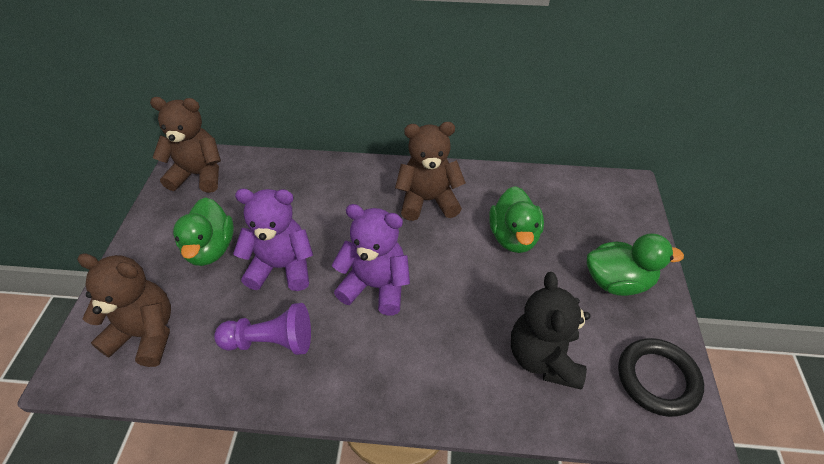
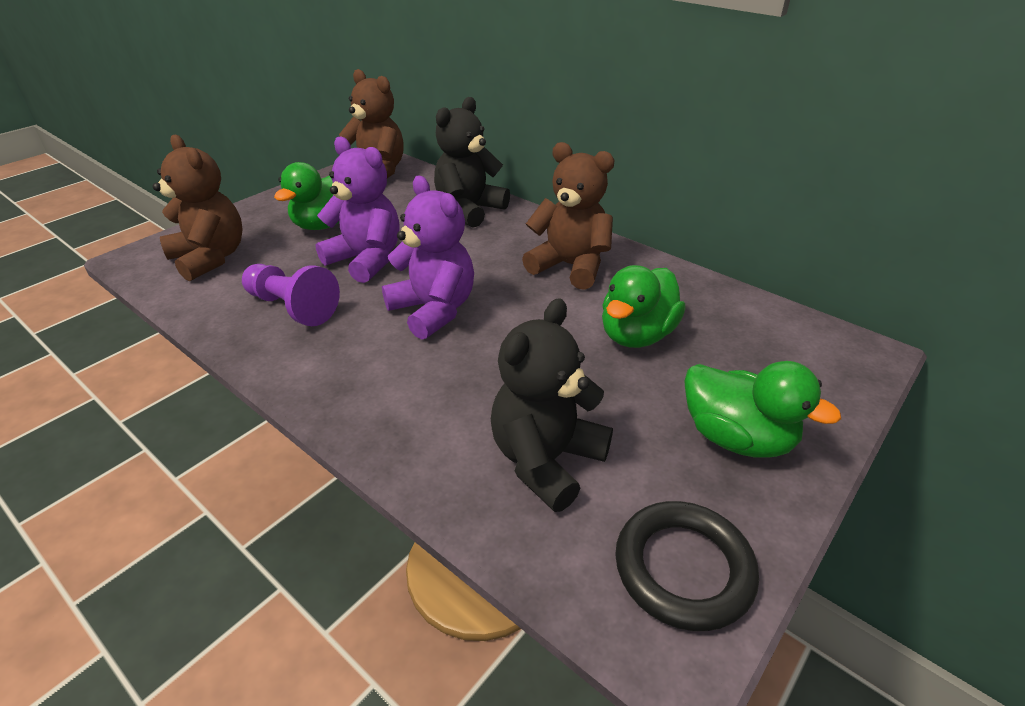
camera: 35 degrees right, 10 degrees down
(312, 181) = (469, 210): none -> black teddy bear

